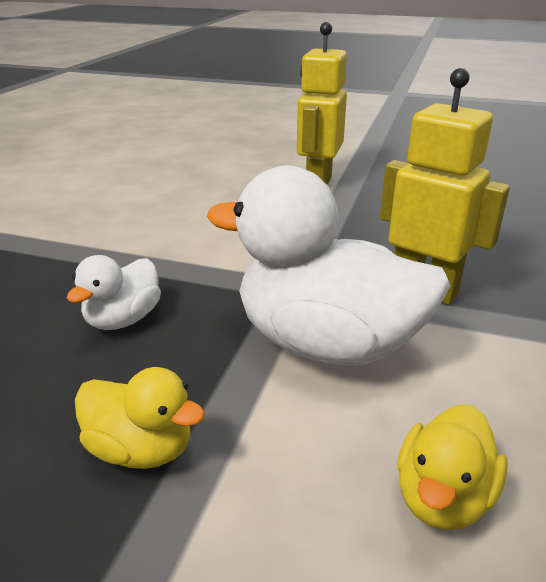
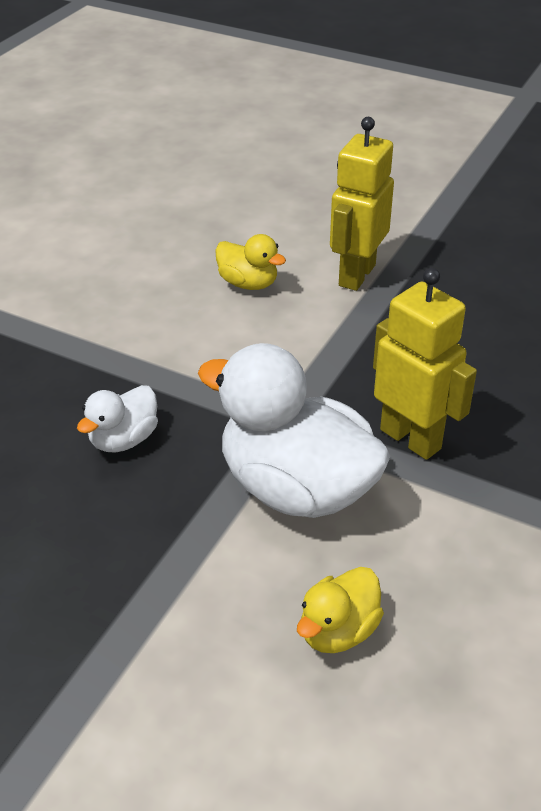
camera: 10 degrees right, 10 degrees up
(141, 449) = (126, 563): yellow duck -> yellow duck (248, 283)

